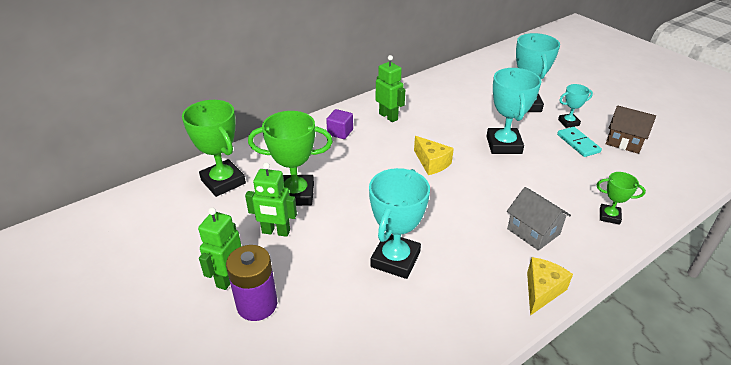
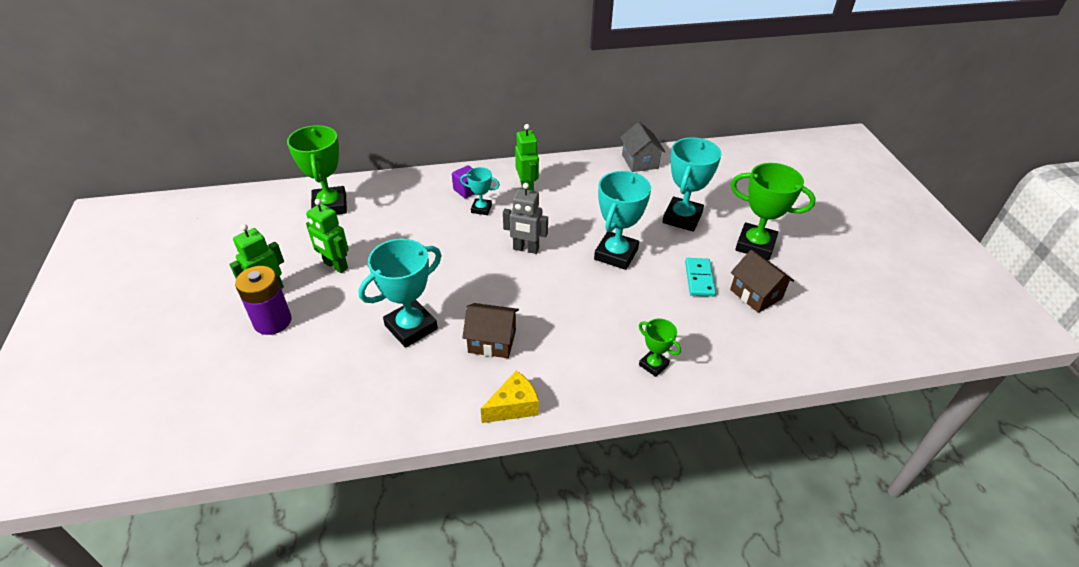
camera: 25 degrees right, 5 degrees up
(296, 194) = (379, 238): green trophy -> green trophy (755, 245)
(432, 163) = (526, 249): yellow cheese -> grey robot
(474, 245) = (492, 341): none -> brown house
(533, 231) = (560, 350): grey house -> grey house (640, 161)
(568, 122) = (712, 253): turquoise trophy -> turquoise trophy (481, 209)

